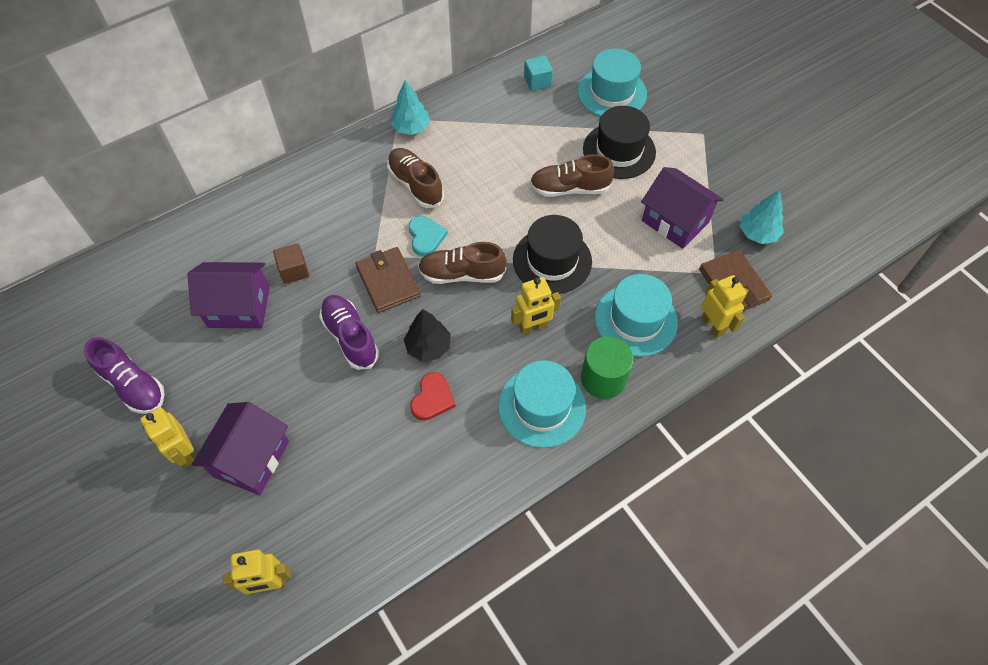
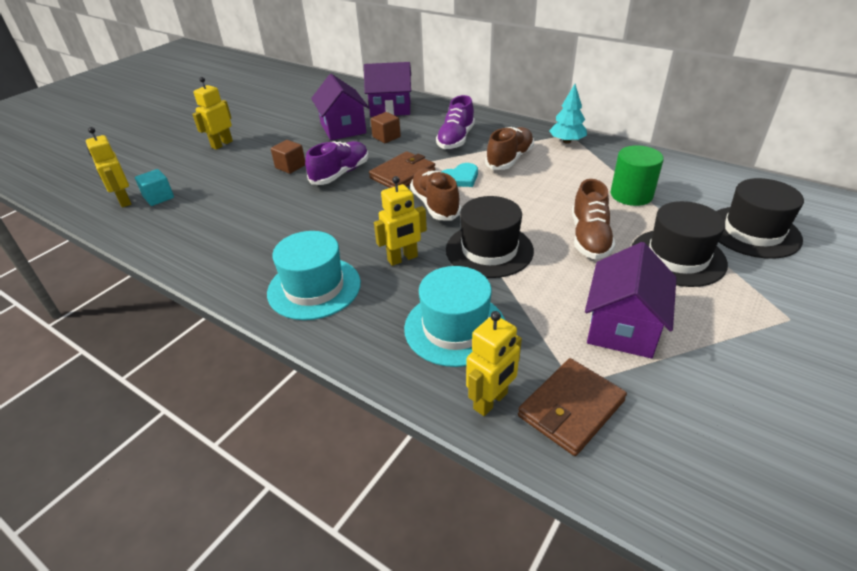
camera: 70 degrees right, 20 degrees down
(133, 385) = (267, 116): purple shoe -> purple shoe (456, 139)
(251, 459) = (222, 167): purple house -> purple house (390, 108)
(301, 383) = (290, 166): none -> brown cube
(428, 346) = (350, 209): black tree -> none
(432, 398) = (299, 225): red heart -> none
(533, 327) = (403, 259): yellow robot -> yellow robot turned 75 degrees counterclockwise
(537, 82) = (701, 184): turquoise cube -> turquoise cube (159, 197)
(569, 188) = (589, 238): brown shoe -> brown shoe turned 150 degrees counterclockwise
(603, 378) = (365, 322): green cylinder -> green cylinder (631, 195)
(612, 93) = (753, 232): turquoise hat -> black hat
(757, 233) = (681, 416): turquoise tree -> none

